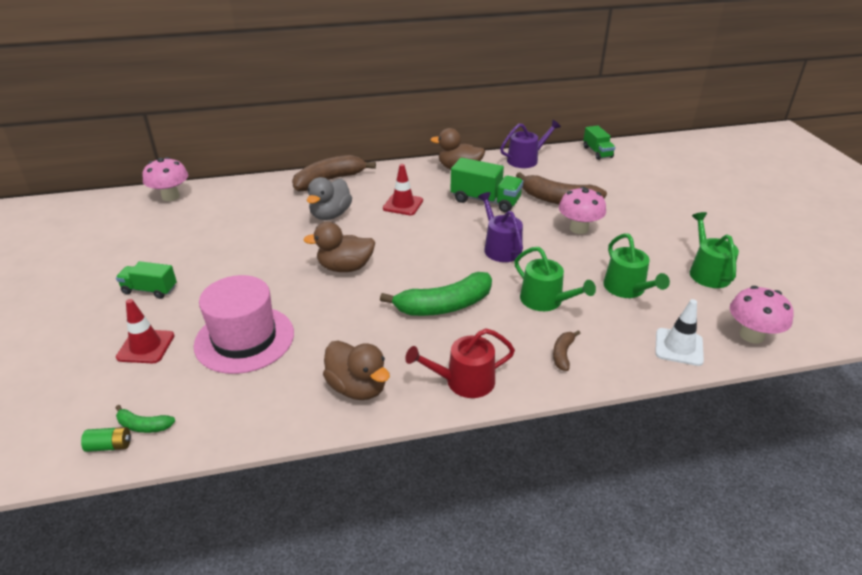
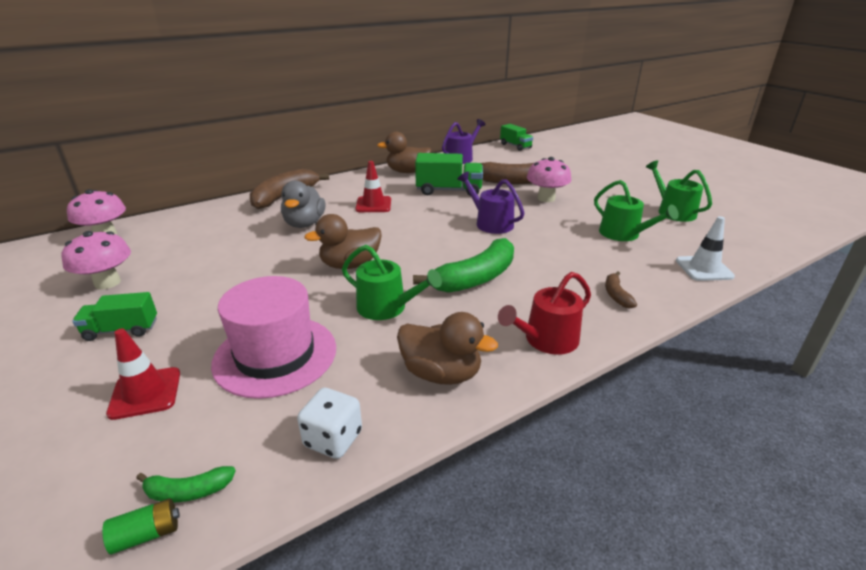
camera: 20 degrees left, 5 degrees down
(250, 417) = (333, 439): none -> white dice
(545, 301) = (564, 256): green watering can -> green watering can (387, 307)
(751, 335) = (748, 249): pink mushroom -> pink mushroom (107, 283)

